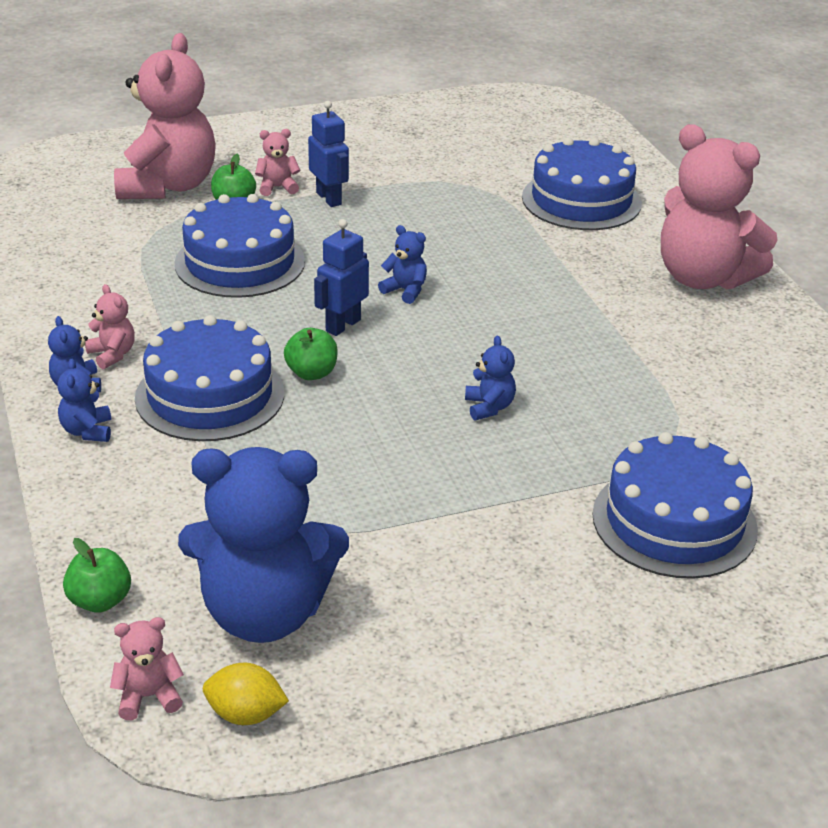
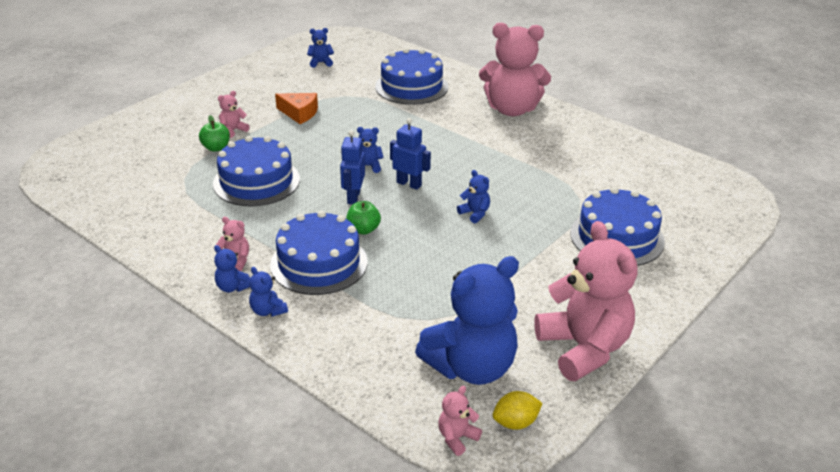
camera: 30 degrees left, 0 degrees up
(100, 601) = (377, 400): green apple -> none
(168, 186) = (163, 150): pink teddy bear -> pink teddy bear (584, 348)
(329, 198) = (271, 127): blue robot -> blue robot (409, 184)
(385, 191) = (299, 113): none -> orange cheese
(484, 131) = (320, 63): none -> blue teddy bear

